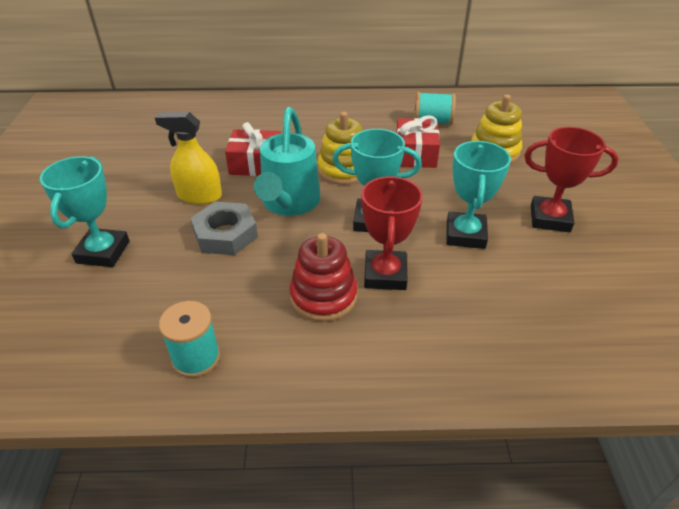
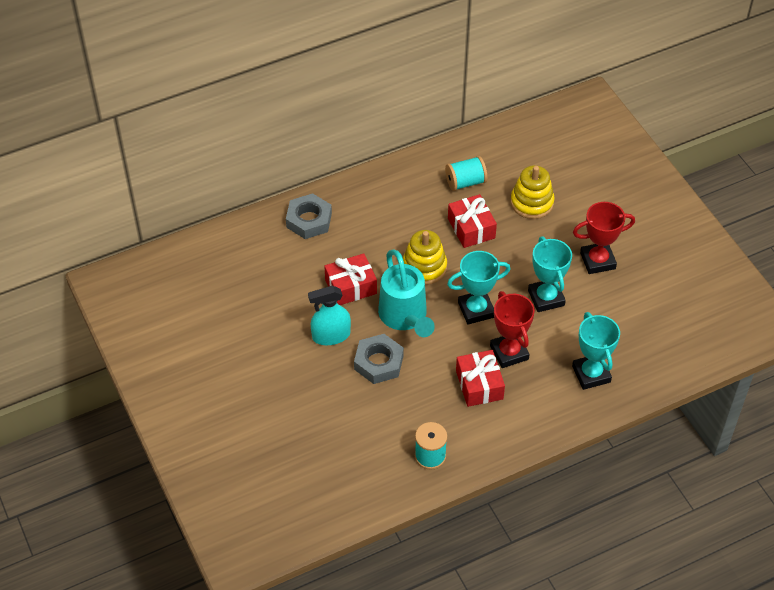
camera: 25 degrees left, 10 degrees up
(103, 252) = (303, 411): turquoise trophy -> turquoise trophy (591, 374)
(199, 196) = (331, 335): yellow spray bottle -> turquoise spray bottle
(263, 110) = (309, 220): none -> grey nut
(323, 296) = (479, 385): red stacking toy -> red gift

